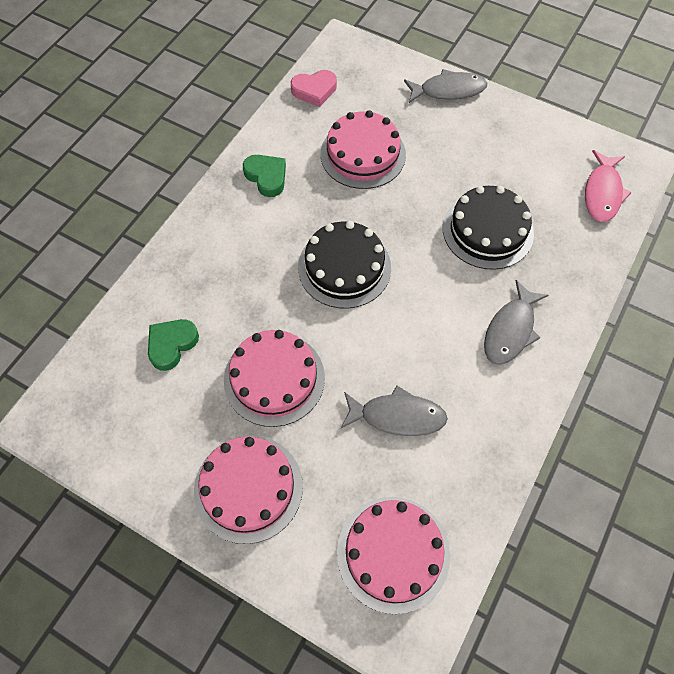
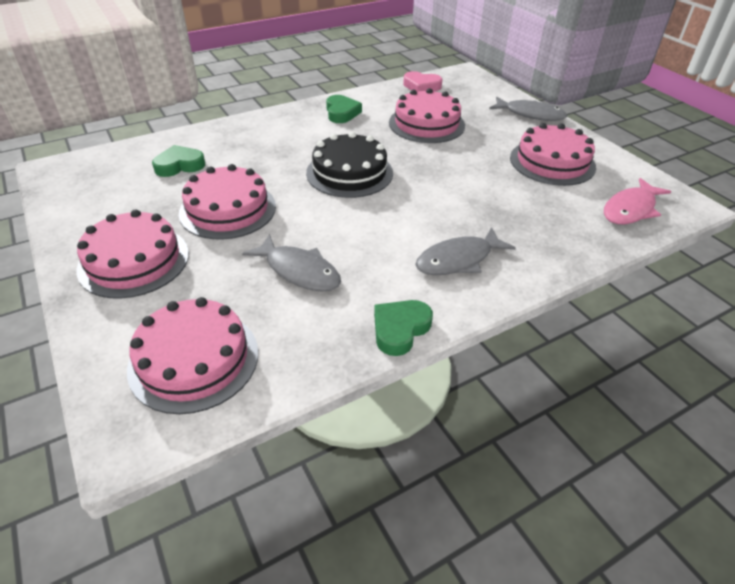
camera: 30 degrees right, 20 degrees down
(487, 230) = (494, 194): black cake -> none
(508, 158) = (552, 162): none -> pink cake
(517, 431) = (400, 329): none -> green heart

